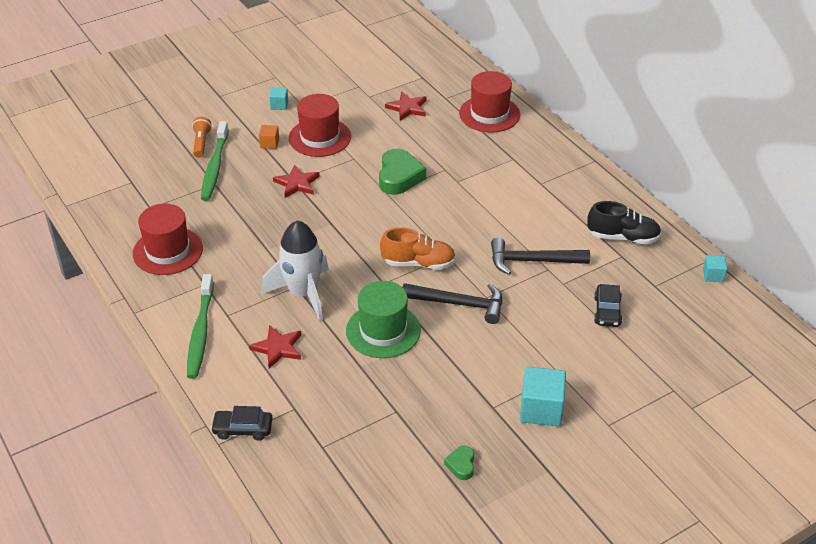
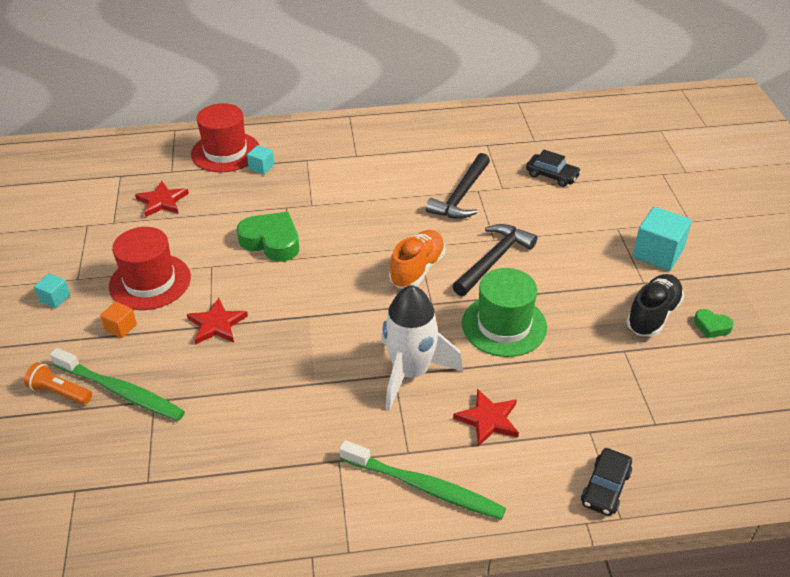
camera: 65 degrees left, 0 degrees up
(168, 251) = (251, 483): red hat -> none
(623, 237) = (463, 136): black shoe -> black shoe (652, 315)
(713, 275) = (539, 108): turquoise cube -> turquoise cube (261, 167)

